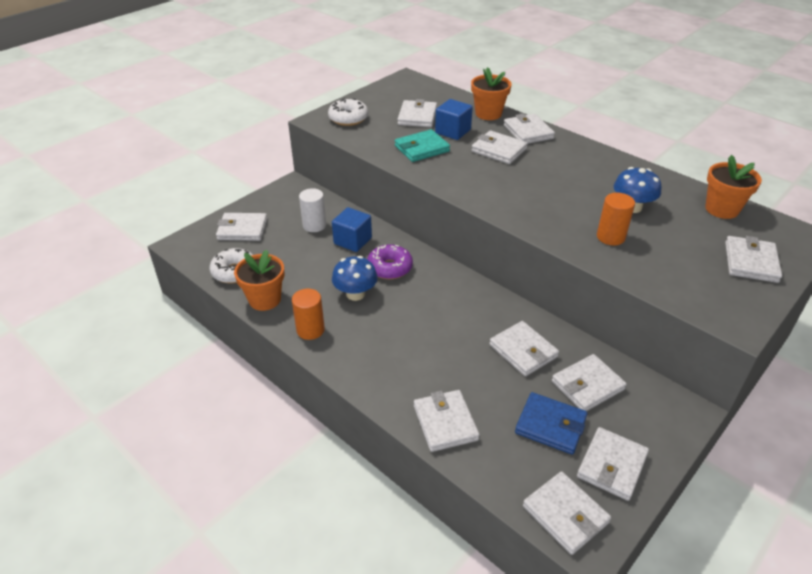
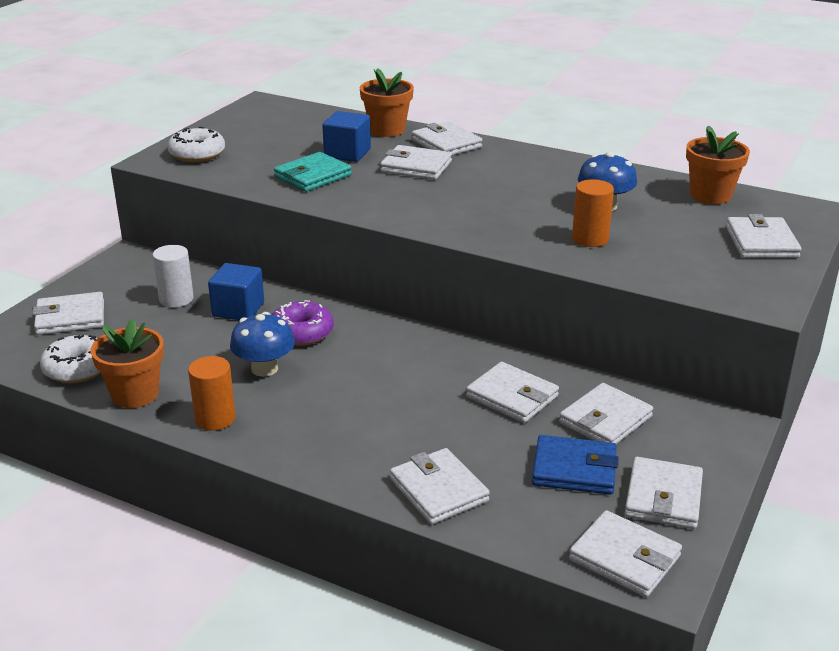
camera: 15 degrees left, 10 degrees down
(417, 116) = (293, 142): white wallet -> none

